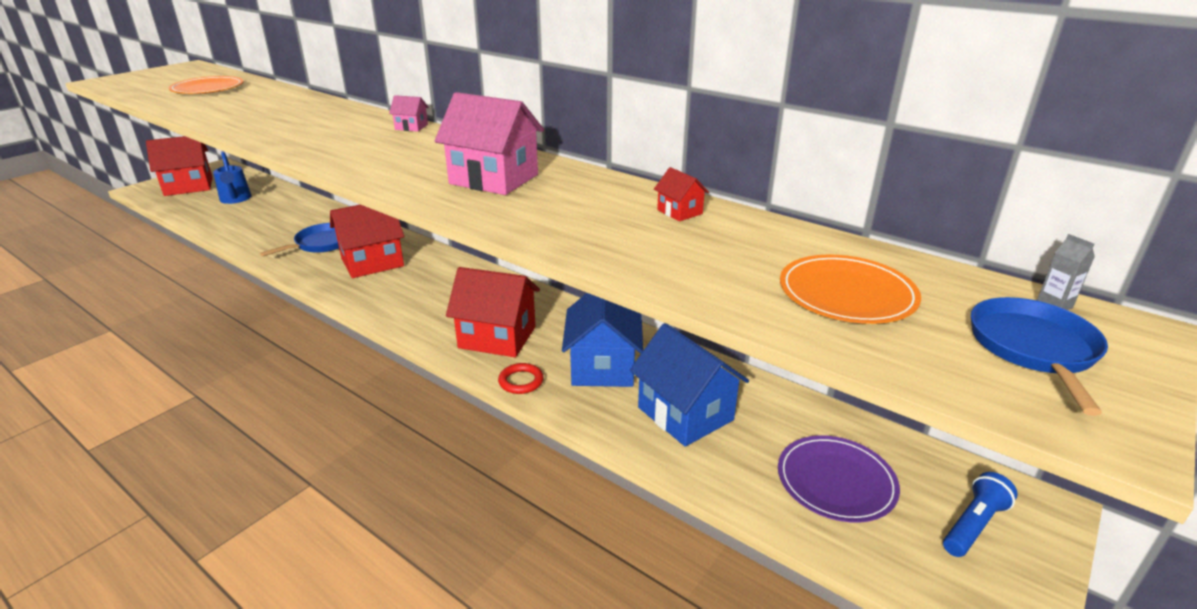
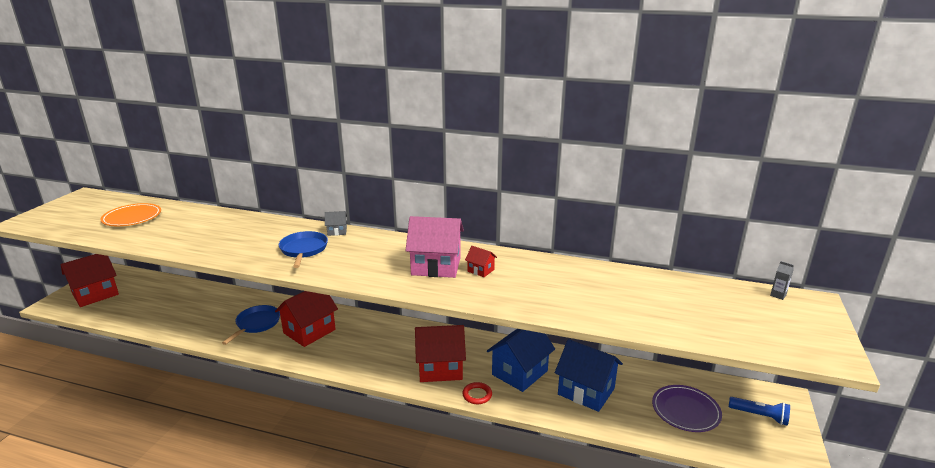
camera: 20 degrees left, 5 degrees down
(235, 199) = (150, 299): blue watering can -> none
(411, 127) = (337, 231): pink house -> grey house
(603, 366) = (519, 373): blue house -> blue house turned 60 degrees clockwise
(679, 212) = (565, 271): red house -> red house (480, 270)
(847, 294) = (687, 308): orange plate -> none
(973, 525) = (759, 416): blue flashlight -> blue flashlight turned 90 degrees clockwise
(1033, 349) = (784, 322): blue pan -> blue pan (303, 250)

